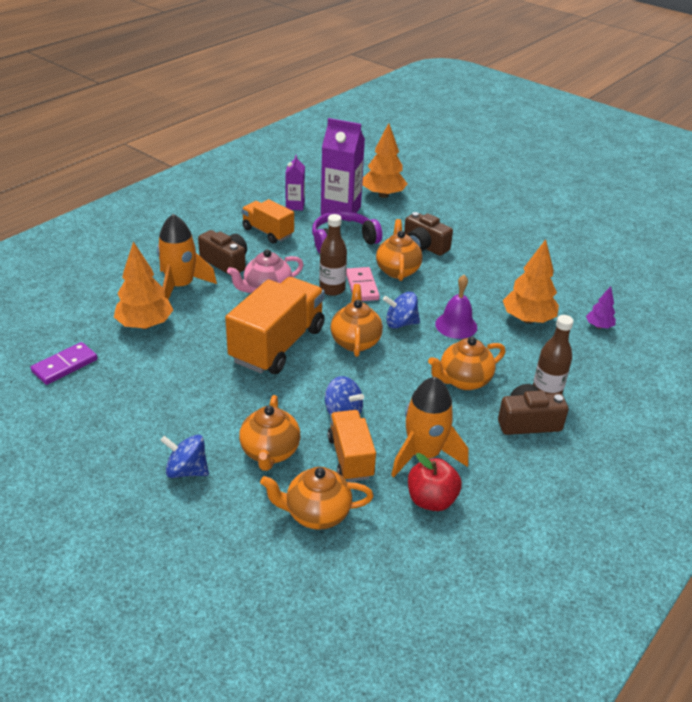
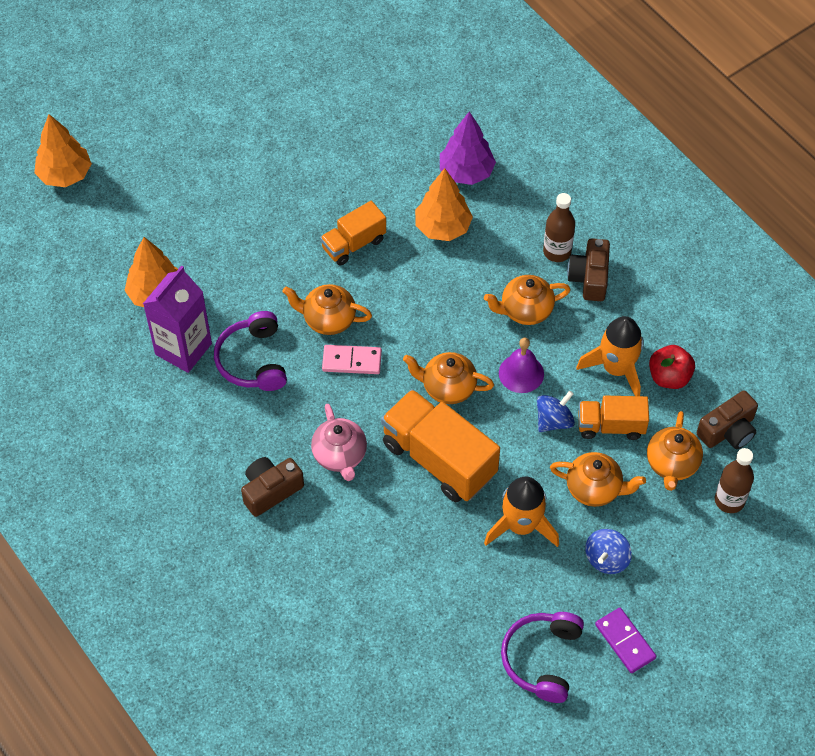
camera: 75 degrees left, 20 degrees up
(65, 365) = (434, 664): purple domino -> purple domino (625, 641)
(68, 434) = (542, 659): none -> purple headphones
(145, 325) = (377, 584): orange tree -> orange tree (65, 175)
(181, 286) = (310, 542): orange rocket -> orange rocket (521, 525)
(267, 232) = (213, 437): orange truck -> orange truck (353, 244)
(295, 205) = (156, 397): purple carton -> none
(332, 289) = (350, 391): brown bottle -> brown bottle (729, 500)
(400, 323) = (426, 340): blue spinning top -> none
(424, 246) = (286, 282): brown camera -> brown camera (728, 431)
(456, 325) = (439, 292): purple bell -> purple bell (521, 373)
(463, 381) = (525, 310): orange teapot -> orange teapot turned 90 degrees clockwise
(599, 326) = (466, 172): purple tree -> purple tree, size x1.90

